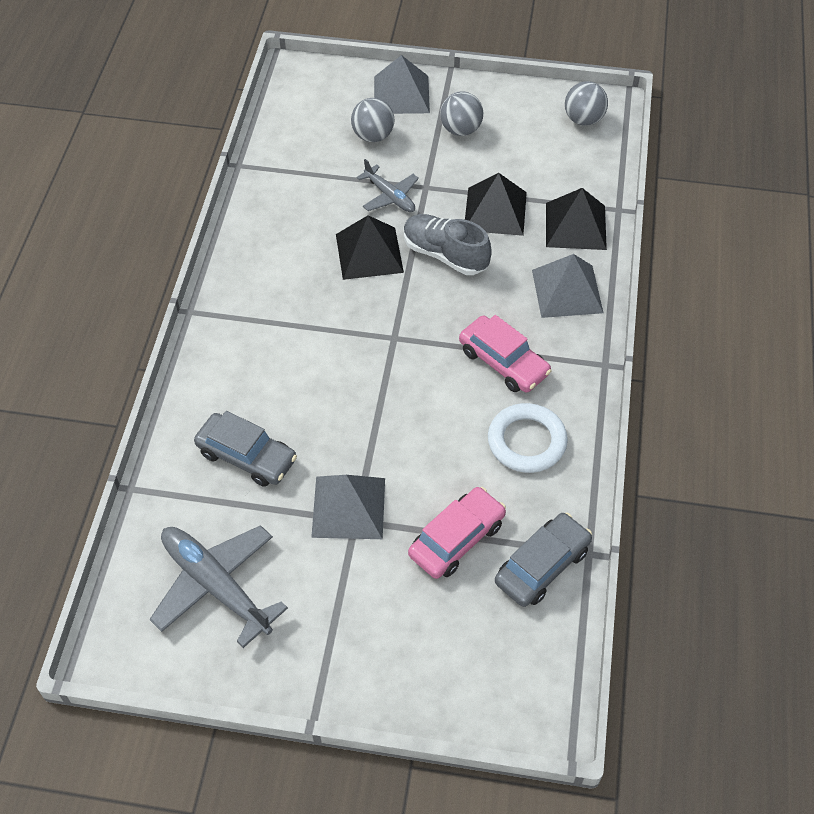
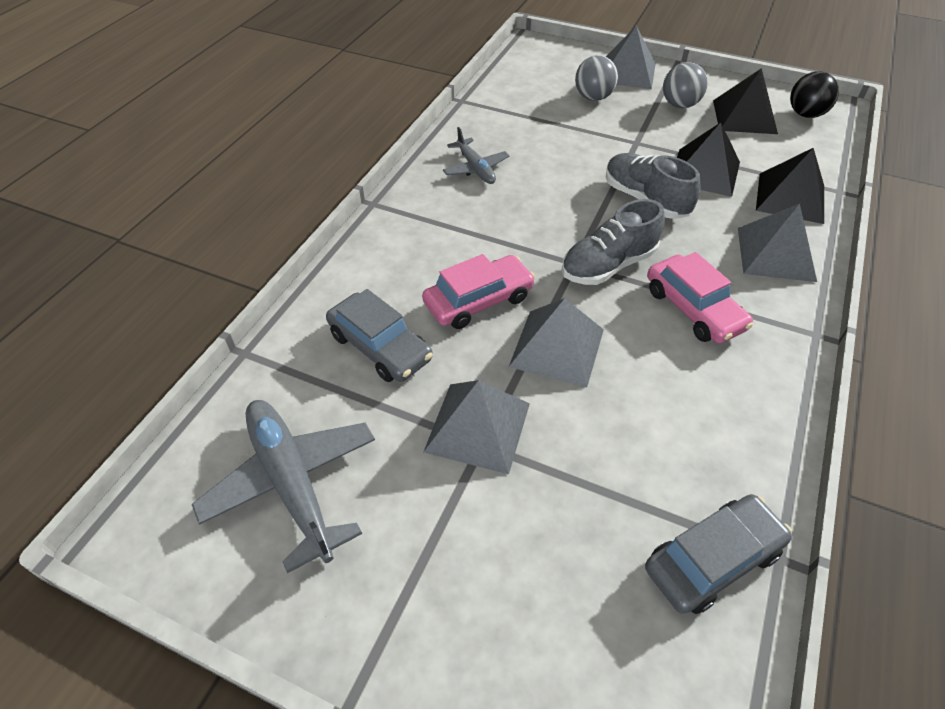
camera: 15 degrees right, 5 degrees down
(369, 253) = (567, 185): black pyramid -> black pyramid (744, 116)
(389, 196) = (598, 144): grey plane -> grey plane (475, 168)
(396, 424) = (557, 347): none -> grey pyramid
(424, 334) = (608, 265): none -> grey shoe
(457, 539) = (603, 497): pink car -> pink car (478, 301)
(526, 441) = (710, 399): white ring -> none
(583, 119) = (805, 114): grey ball -> black ball

